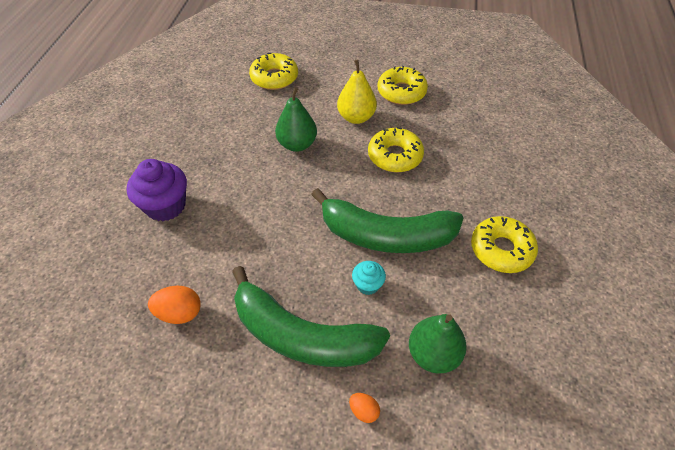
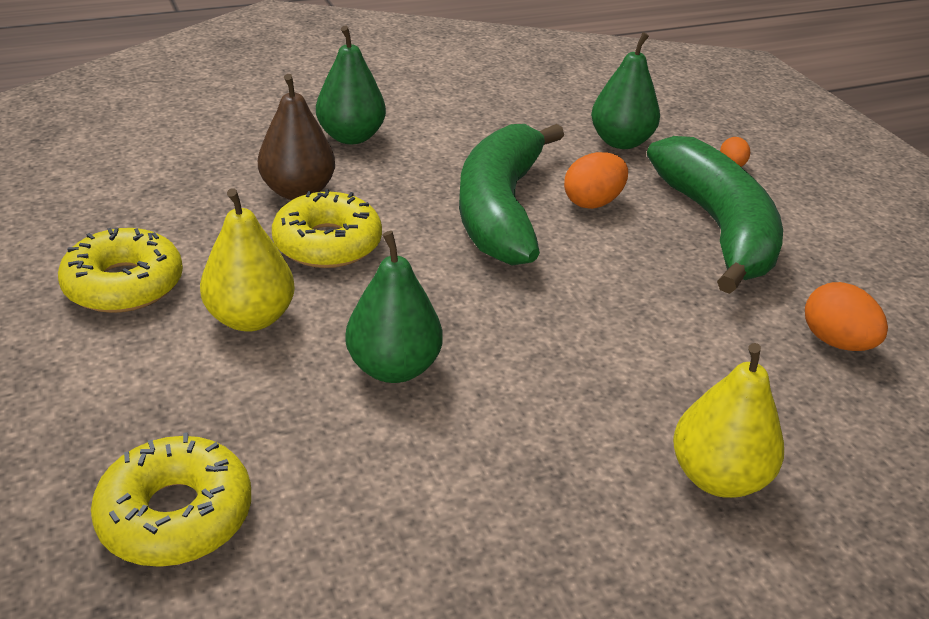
camera: 125 degrees left, 15 degrees down
(165, 206) = (717, 477): purple cupcake -> yellow pear
(368, 285) = (592, 202): turquoise cupcake -> orange egg
(386, 235) = (501, 209): green banana -> green banana turned 150 degrees counterclockwise
(448, 162) = (298, 191): none -> brown pear
(501, 204) = (351, 137): none -> green pear
(501, 249) = (431, 126): yellow donut -> none

